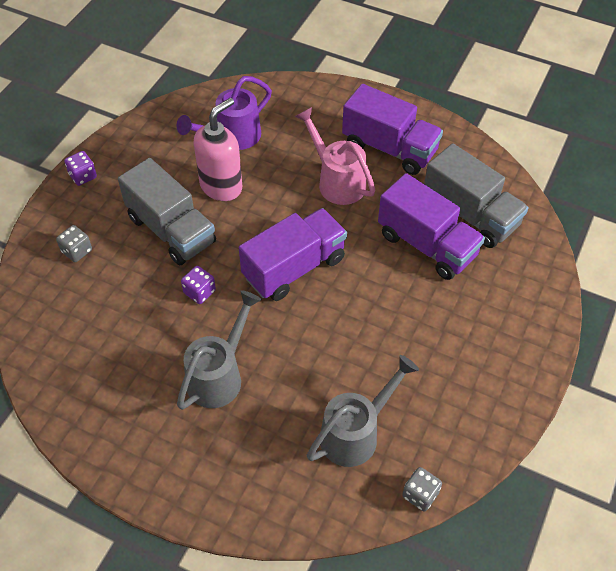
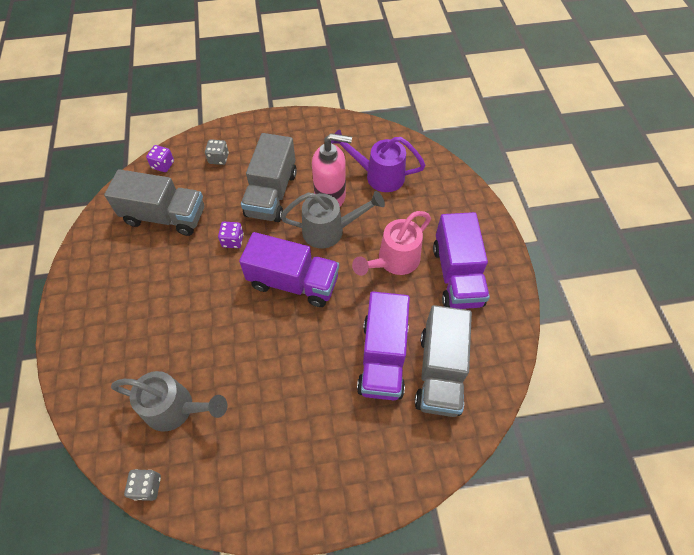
camera: 55 degrees right, 5 degrees up
(83, 176) = (279, 123): purple dice -> purple dice (163, 165)
(109, 337) = (165, 216): none -> grey truck
(219, 376) = (173, 293): grey watering can -> grey watering can (329, 230)
(337, 181) = (394, 261): pink watering can -> pink watering can turned 150 degrees counterclockwise

